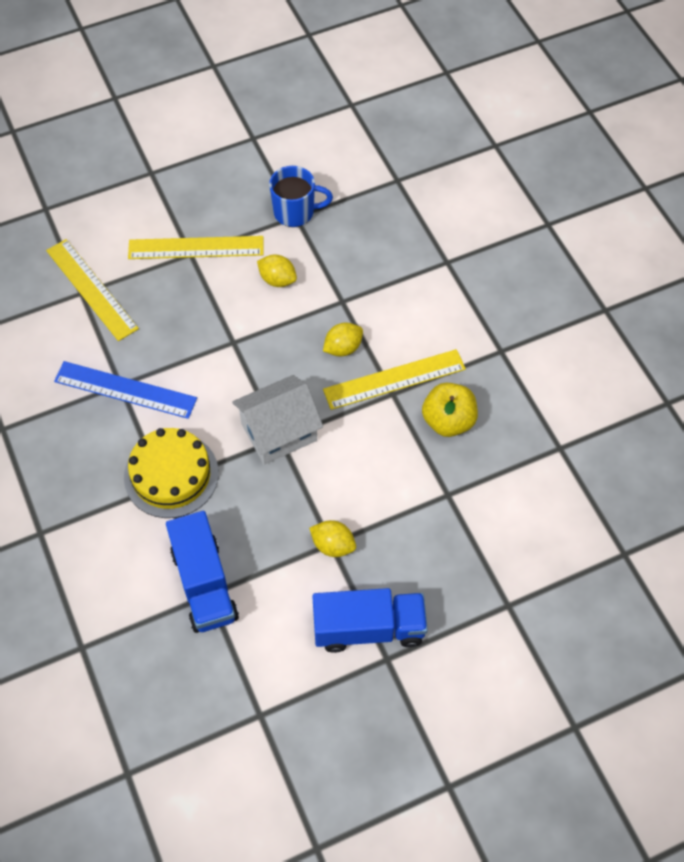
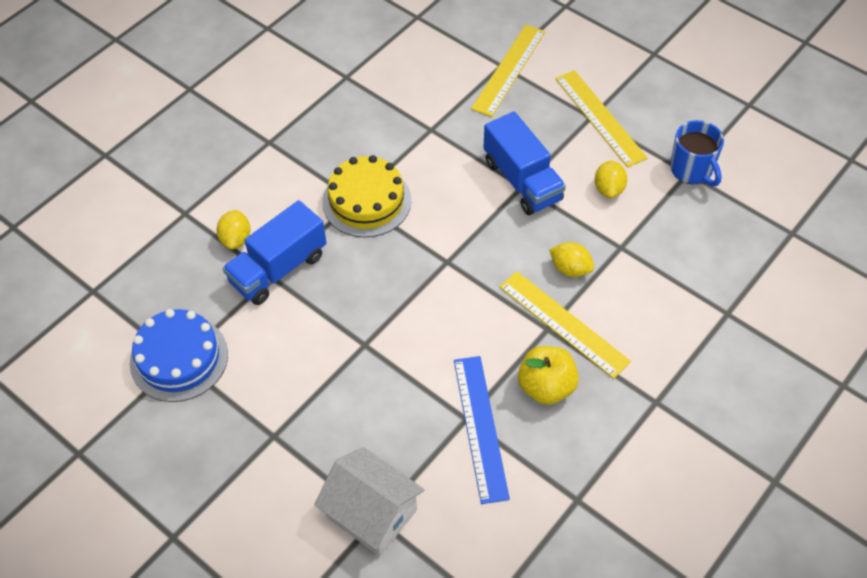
camera: 65 degrees right, 5 degrees down
(125, 390) = (427, 135): blue ruler -> blue ruler (480, 427)
(258, 714) = (179, 358): none -> blue cake
(279, 432) = (452, 258): white house -> white house (372, 513)
(333, 545) = (363, 347): yellow lemon -> yellow lemon (236, 239)
(368, 628) = (296, 409): blue truck -> blue truck (522, 181)

